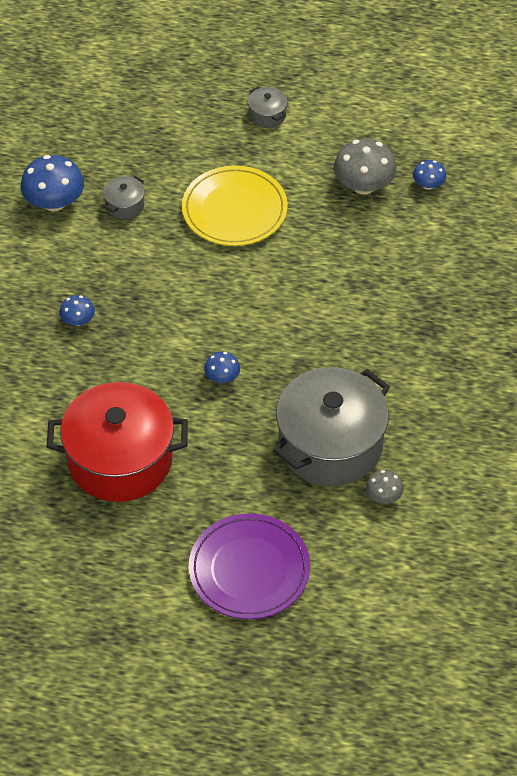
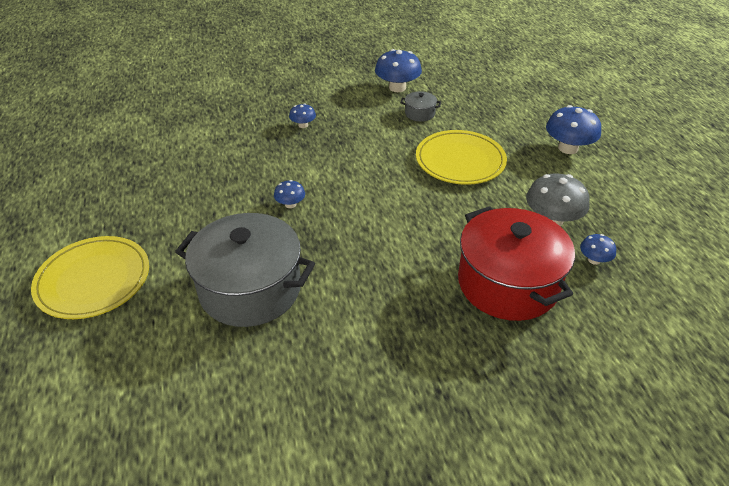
camera: 65 degrees right, 10 degrees down
(120, 459) = (185, 179): red pot -> red pot (508, 283)
(249, 569) = (93, 280): purple plate -> yellow plate
(267, 115) = (568, 148): grey pot -> blue mushroom
(383, 496) = (204, 346): grey mushroom -> none

